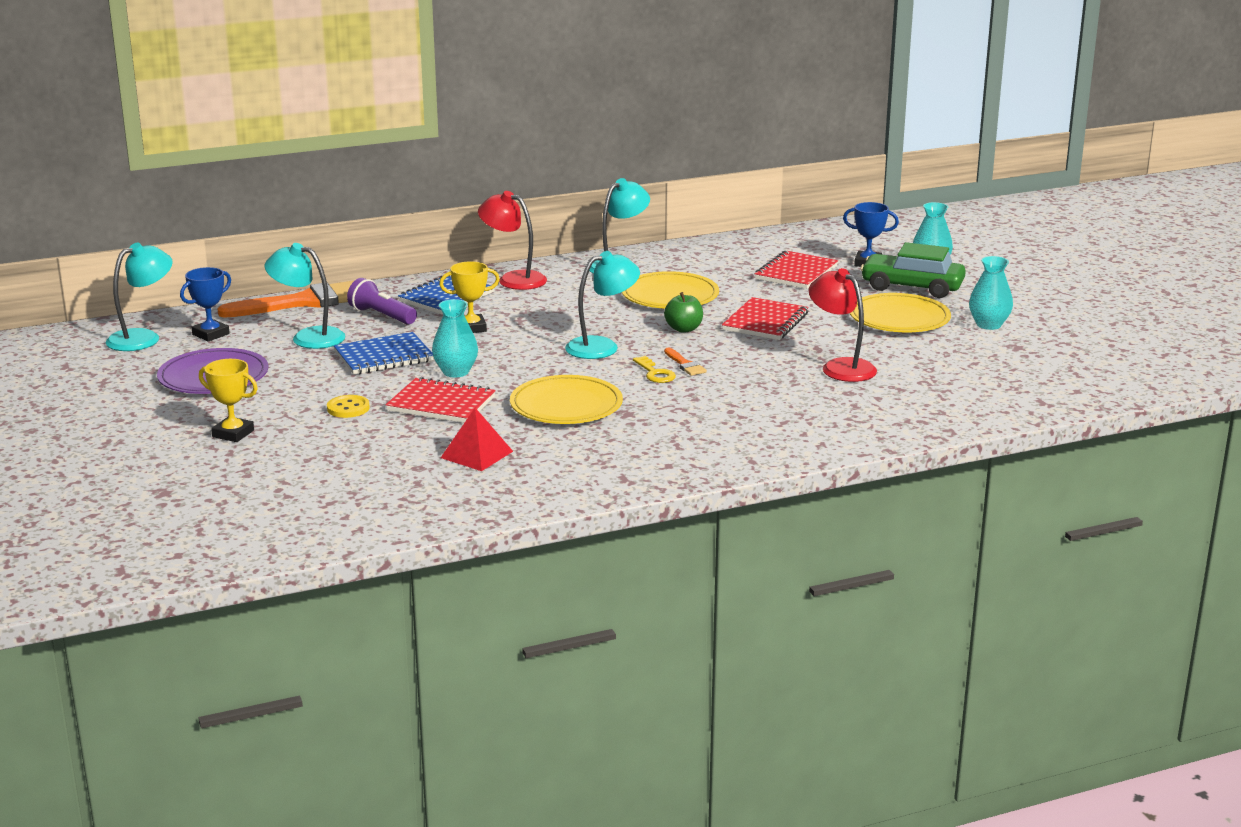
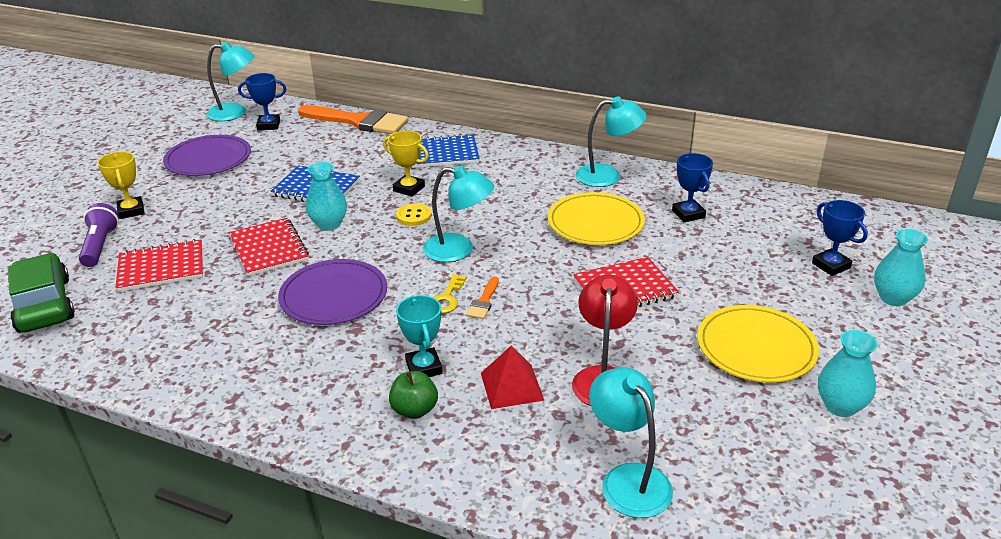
camera: 45 degrees right, 10 degrees up
(308, 337) = (309, 151): turquoise lamp -> turquoise lamp (628, 479)
(348, 408) = (218, 223): yellow button -> yellow button (413, 216)
(382, 316) = (378, 153): purple flashlight -> purple flashlight (100, 245)
(477, 454) = (201, 310): red pyramid -> red pyramid (511, 386)
(513, 279) = (513, 157): red lamp -> none
(566, 405) = (334, 296): yellow plate -> purple plate
(684, 329) = (547, 263): green apple -> green apple (414, 410)
(720, 409) = (424, 367): none -> turquoise trophy
(725, 268) = (688, 214): none -> blue trophy
(796, 273) = (742, 246): red notebook -> red notebook (161, 268)
(912, 287) = (831, 315): green car -> green car (44, 305)

